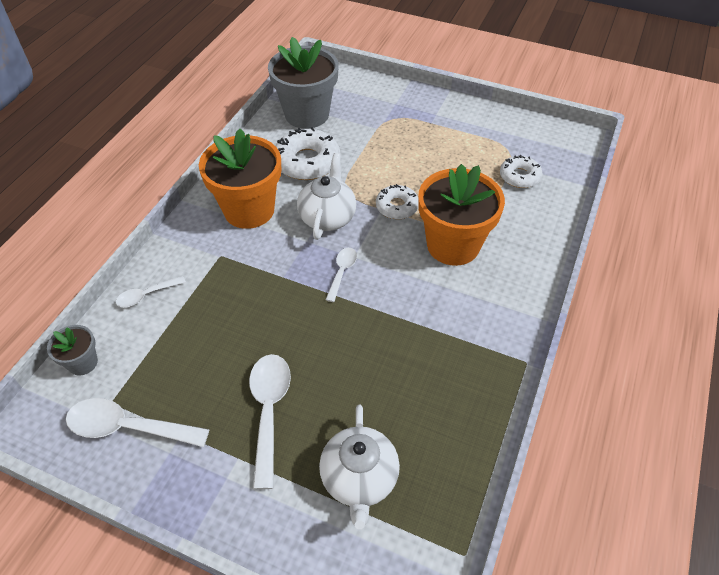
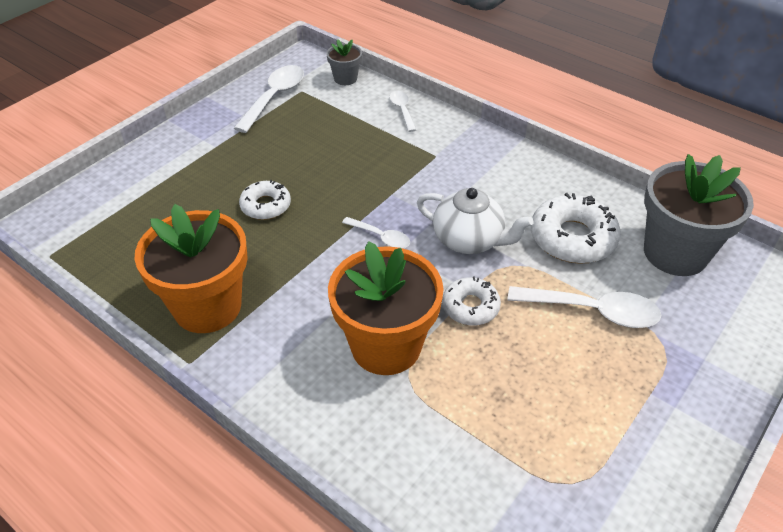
camera: 105 degrees right, 5 degrees down
(249, 210) = (497, 181): orange flower pot -> orange flower pot (207, 306)
(269, 411) = (246, 166): white spoon -> white spoon (593, 311)
(359, 479) = (152, 208): white teapot -> none
(519, 176) = (501, 475): white donut -> white donut (265, 206)

